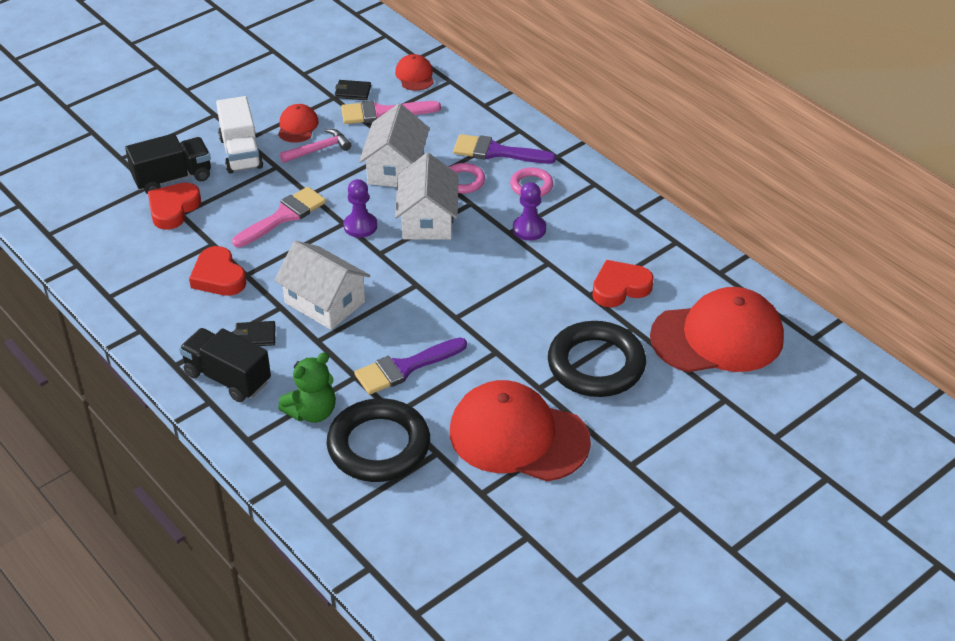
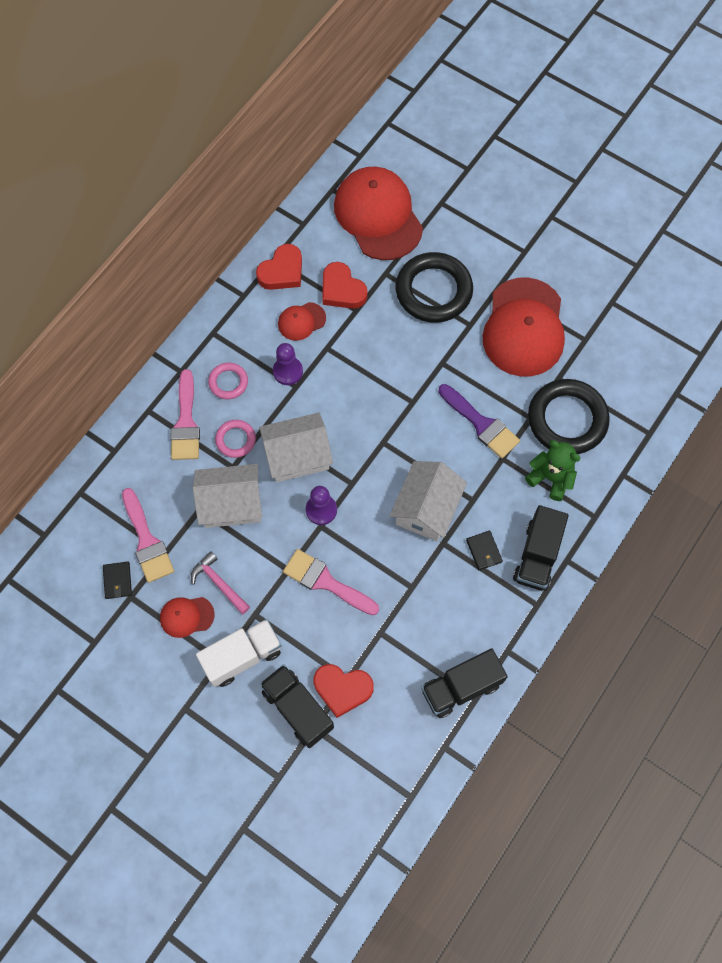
camera: 105 degrees left, 25 degrees up
(125, 288) = (461, 687): none -> black truck
(218, 277) = (422, 610): red heart -> red heart (282, 271)
(415, 75) = (77, 528): red cap -> red cap (301, 321)
(496, 152) = (186, 422): purple brush -> pink brush

